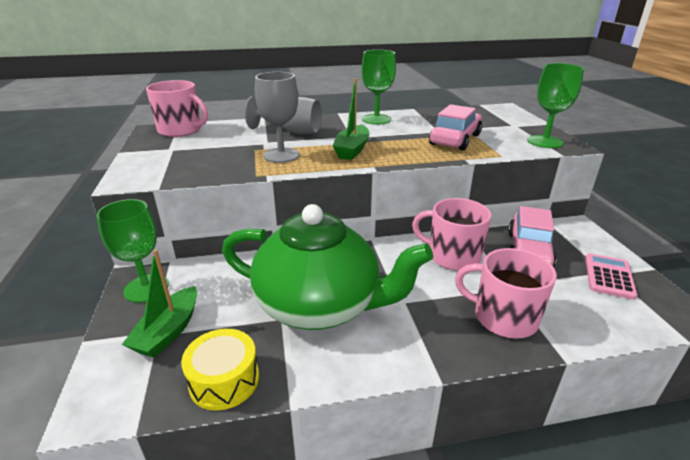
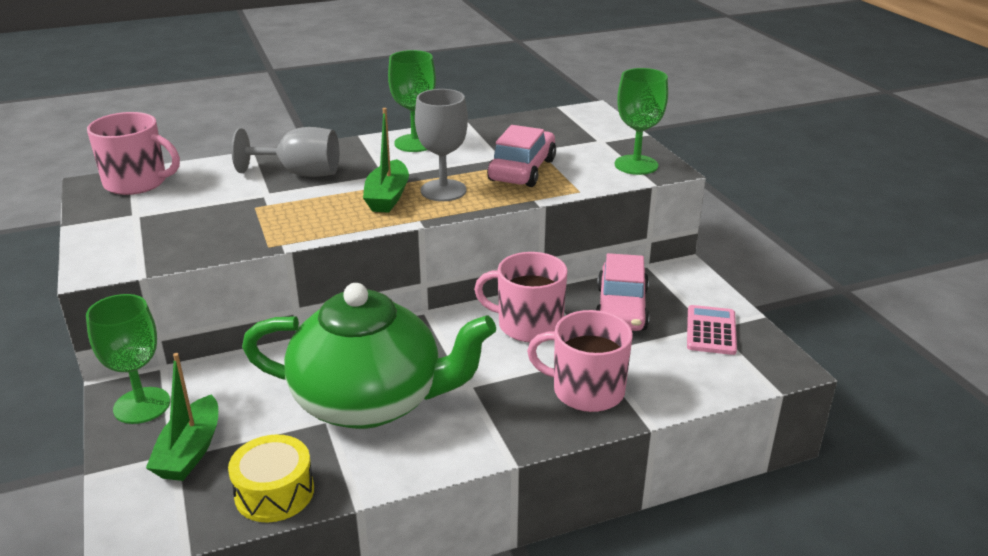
camera: 10 degrees left, 0 degrees up
(281, 155) = (294, 213): grey goblet -> grey goblet (443, 190)

